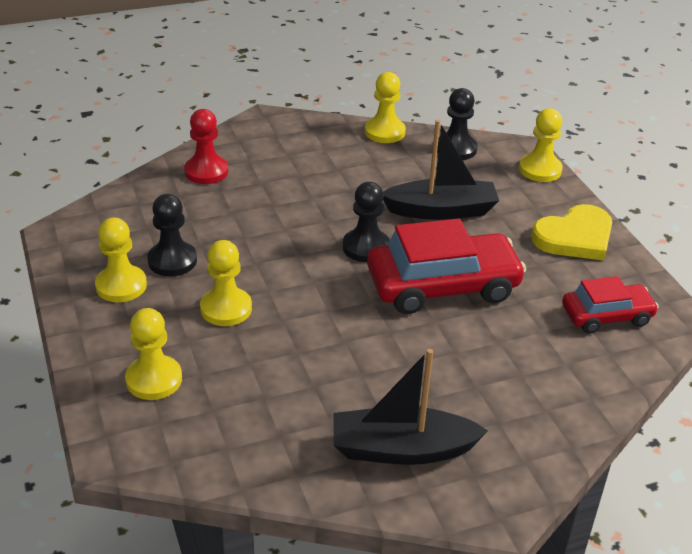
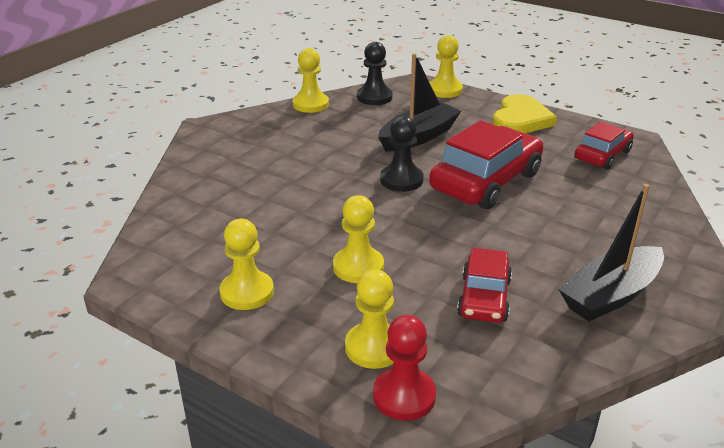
camera: 35 degrees left, 5 degrees down
(172, 261) = (266, 254): black pawn -> none
(206, 171) = (206, 180): red pawn -> red pawn (404, 396)
(289, 390) = (484, 298): none -> red car

